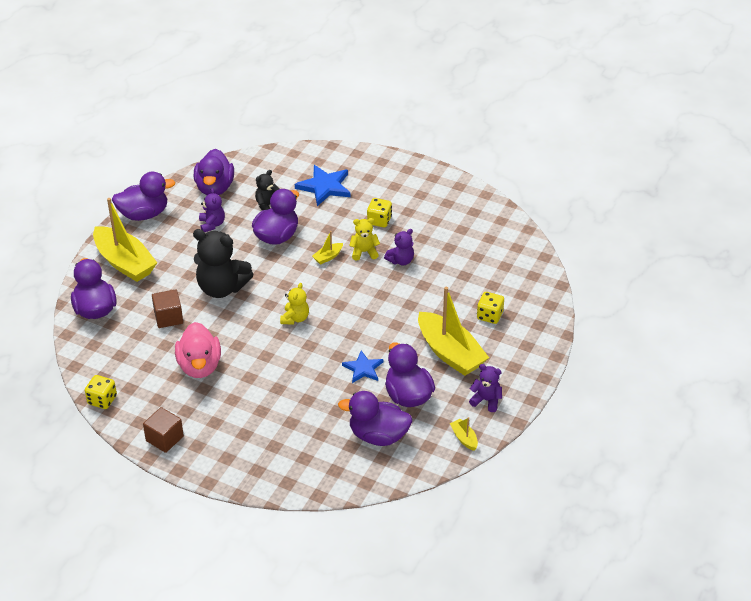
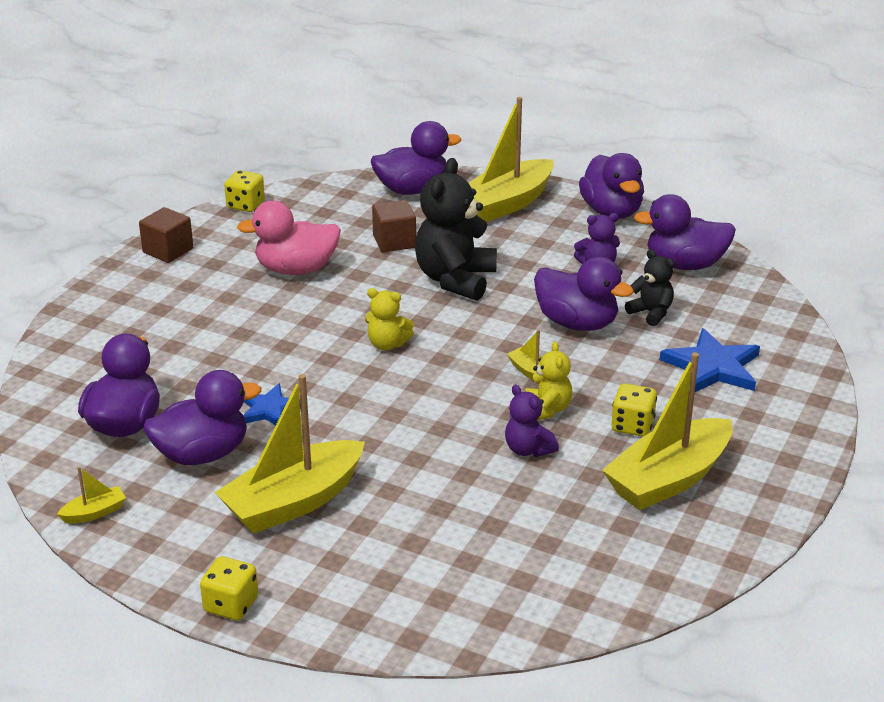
camera: 90 degrees right, 10 degrees down
(425, 211) = (668, 479): none -> yellow boat
(486, 400) = (173, 541): purple teddy bear -> none
(489, 316) = (383, 553): yellow dice -> yellow dice (231, 605)

